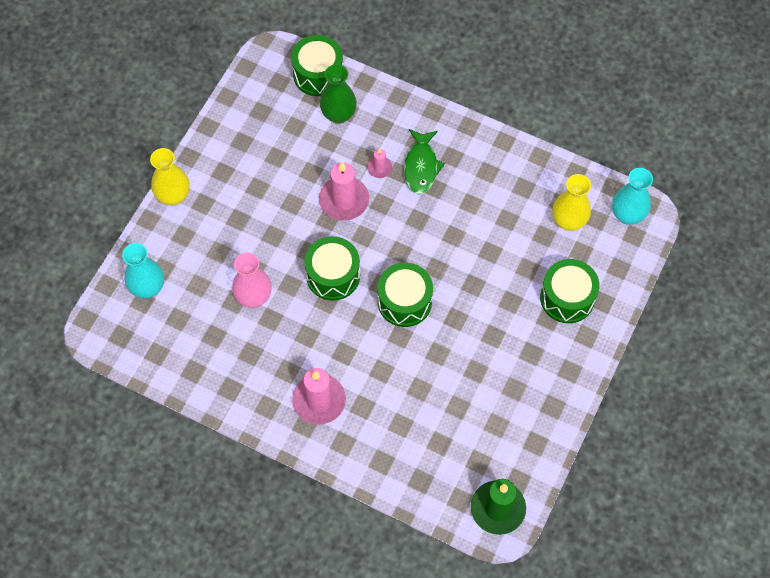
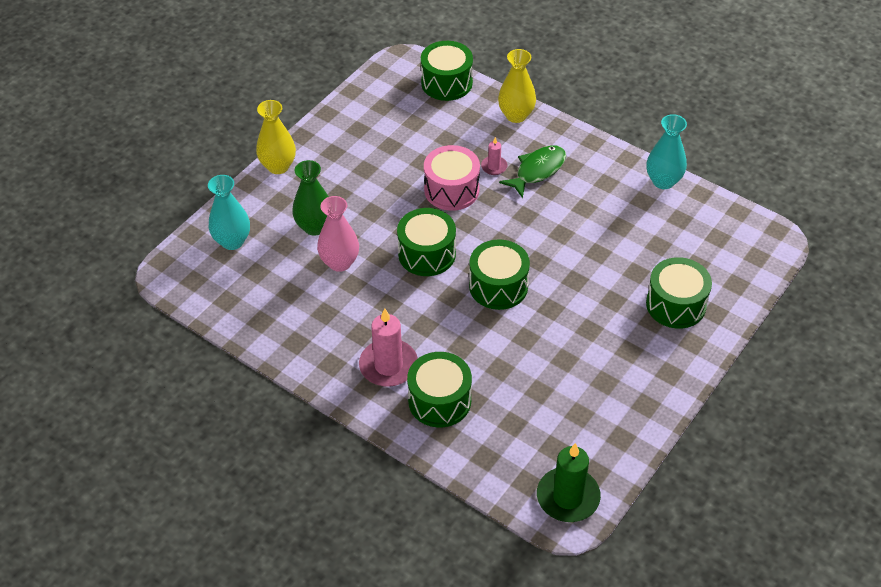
camera: 10 degrees right, 15 degrees down
(338, 114) = (460, 117): green vase -> green vase (314, 227)
(344, 200) = (451, 190): pink candle -> pink drum
(371, 430) = (439, 401): none -> green drum
(421, 167) = (537, 170): green fish -> green fish turned 150 degrees counterclockwise
(568, 221) = (687, 235): yellow vase -> yellow vase (516, 115)
(627, 215) = (751, 237): turquoise vase -> turquoise vase (663, 181)

